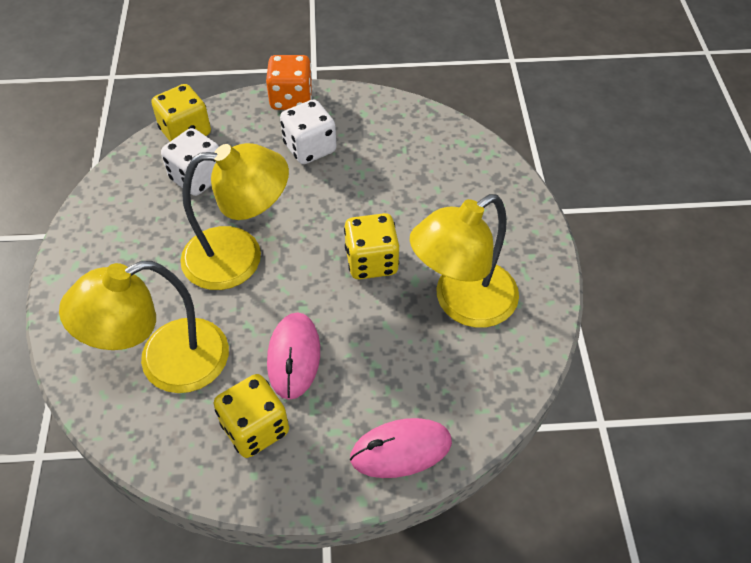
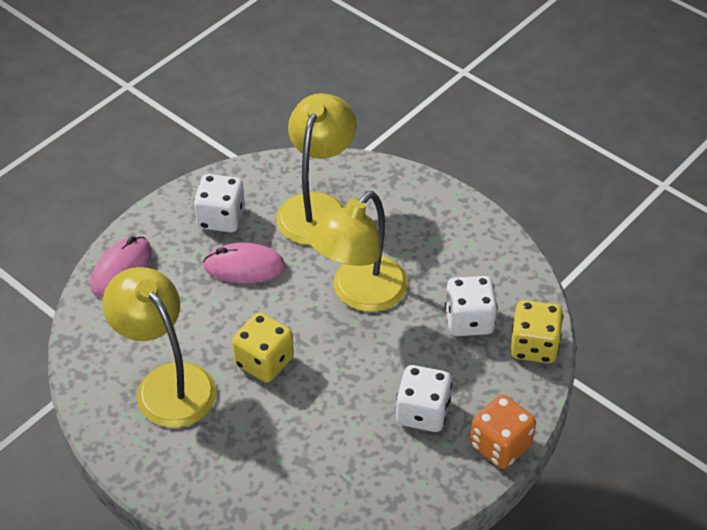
camera: 135 degrees right, 5 degrees down
(255, 428) = (221, 218): yellow dice -> white dice
(294, 357) = (244, 267): pink mouse -> pink mouse turned 45 degrees counterclockwise
(462, 303) = (167, 383): yellow lamp -> yellow lamp turned 45 degrees counterclockwise

